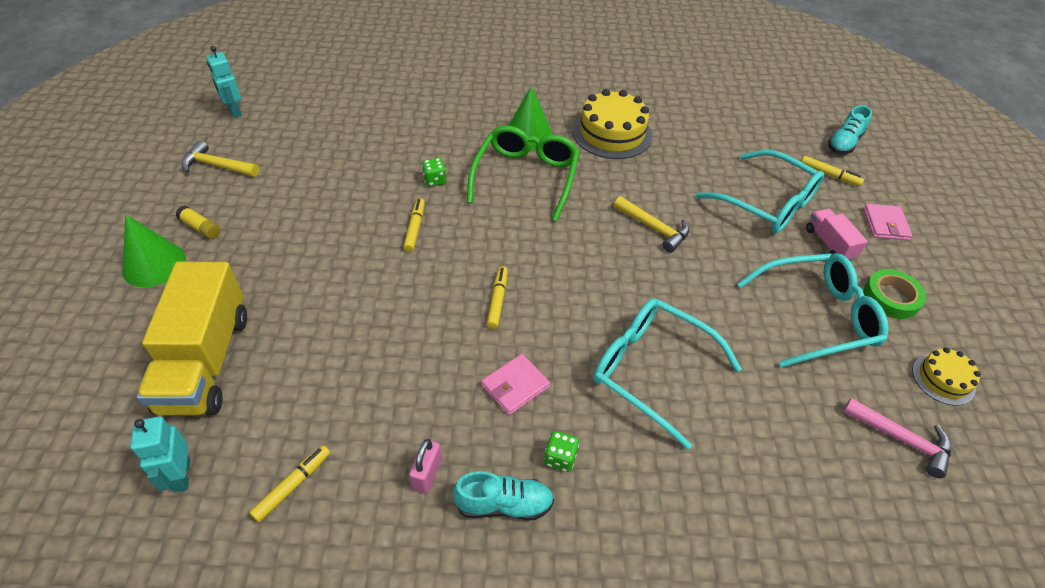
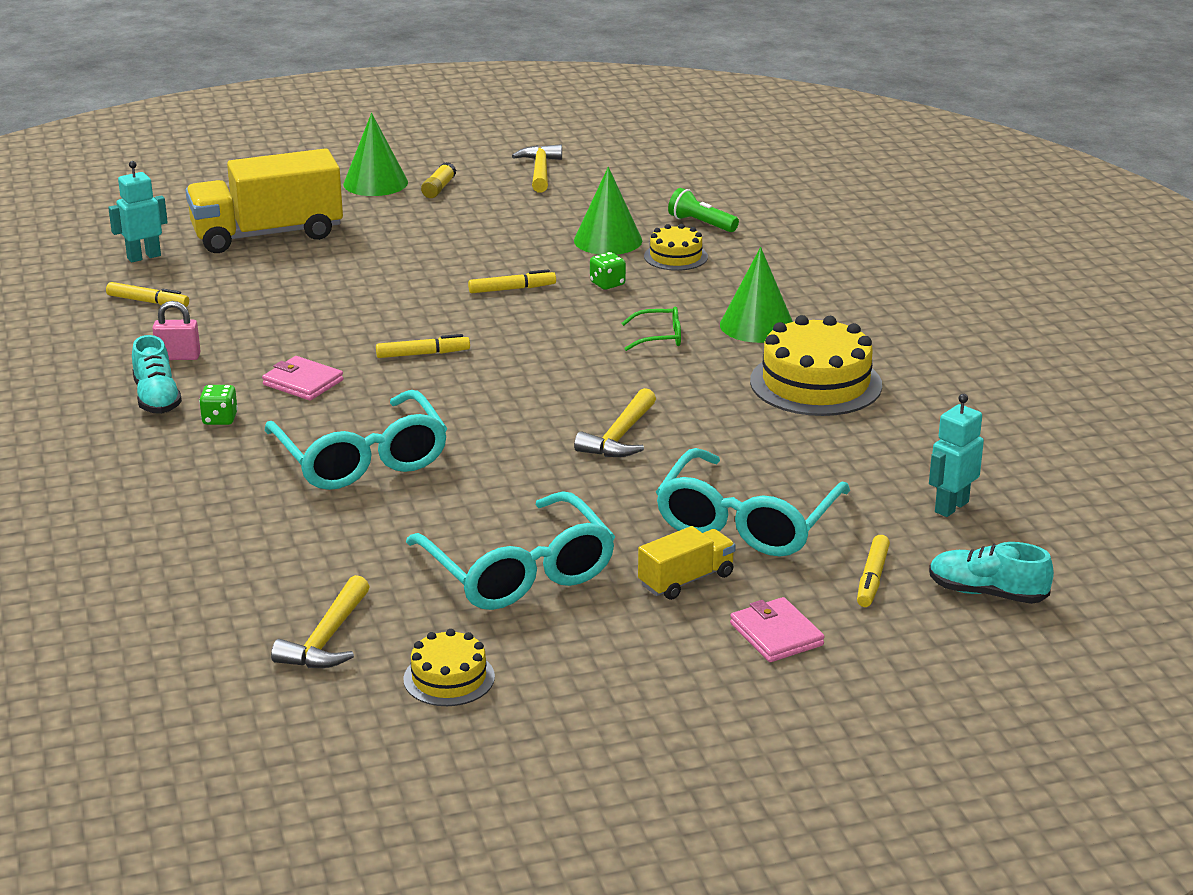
camera: 75 degrees right, 20 degrees down
(234, 111) = (643, 155): turquoise robot -> turquoise robot (951, 507)
(365, 163) = (608, 240): none -> green cone
(369, 117) = (701, 224): none -> green flashlight
(411, 140) = (675, 256): none -> yellow cake
(526, 177) = (659, 337): green glasses -> green glasses, size x0.45
(651, 371) = (361, 458): turquoise glasses -> turquoise glasses turned 135 degrees clockwise
(829, 244) = (686, 580): pink truck -> yellow truck
(885, 224) = (776, 634): pink wallet -> pink wallet turned 75 degrees clockwise
(891, 297) = (596, 636): green tape -> none
(901, 439) = (327, 639): pink hammer -> yellow hammer

